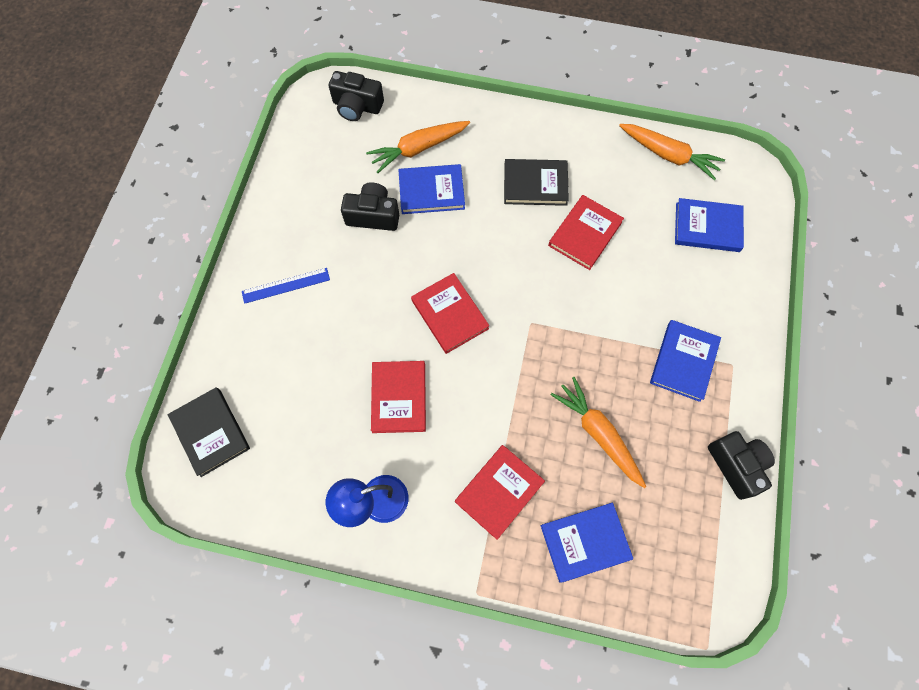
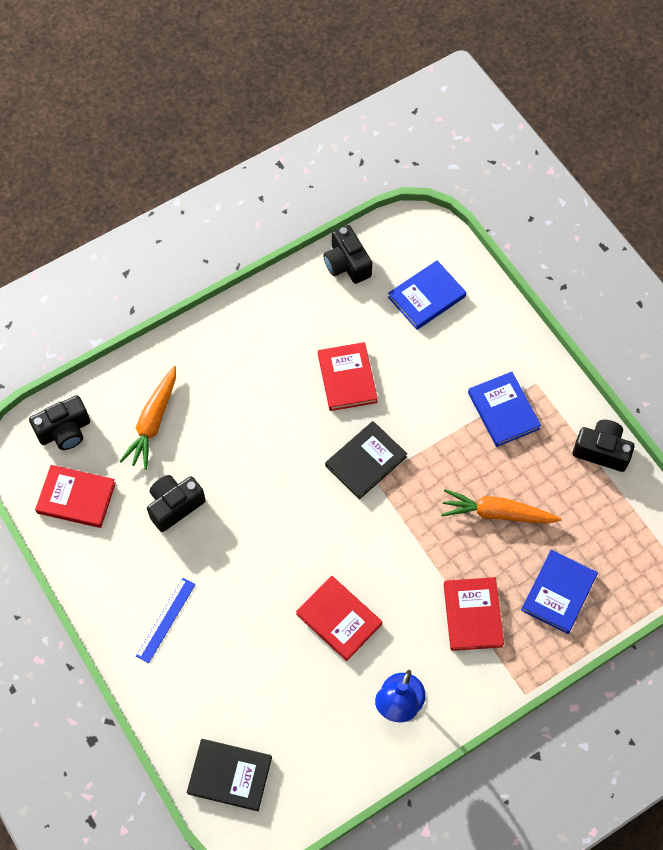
camera: 45 degrees left, 5 degrees down
(431, 191) = (199, 446): blue book -> none
(449, 314) = (312, 526): red book -> red book (76, 498)
(535, 184) = (272, 372): black book -> black book (365, 461)
(668, 155) = (347, 264): orange carrot -> black camera

